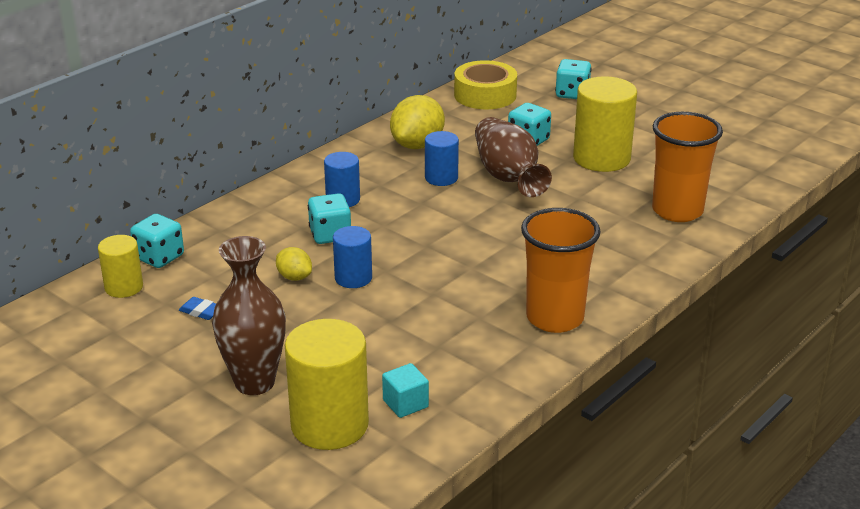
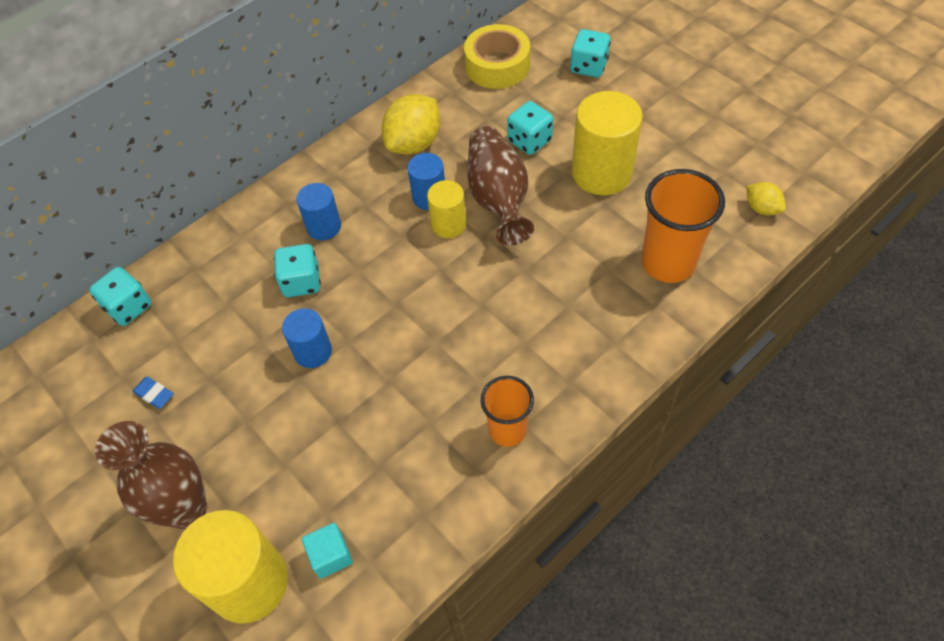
camera: 10 degrees right, 25 degrees up
(124, 287) = (87, 351): yellow cylinder -> yellow cylinder (448, 224)
(294, 277) = (254, 346): yellow lemon -> yellow lemon (761, 208)
(555, 318) = (507, 430): orange cup -> orange cup, size x0.63

